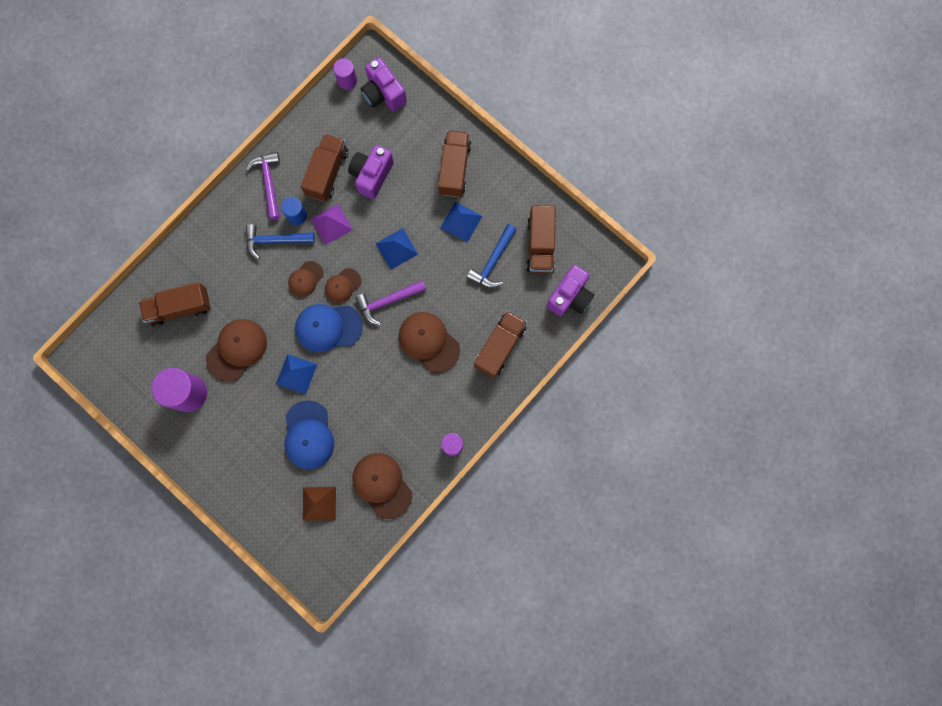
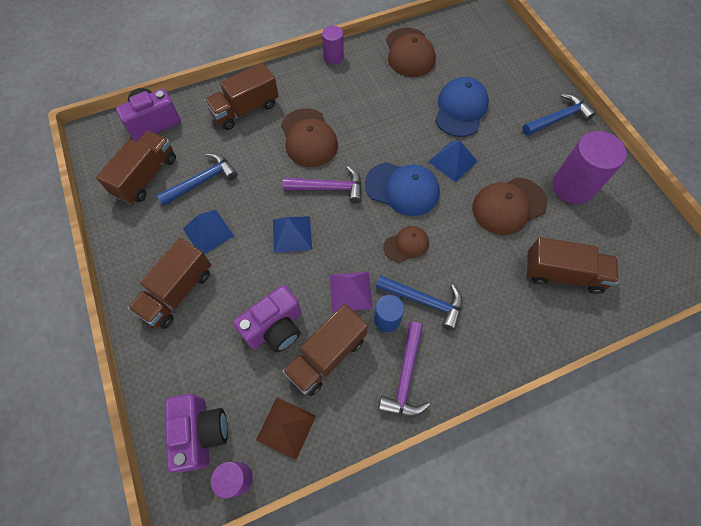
camera: 155 degrees left, 15 degrees down
(217, 465) = (558, 118): none -> blue hammer
(319, 503) = (471, 60): brown pyramid -> brown pyramid (286, 427)
(342, 285) = (368, 222): brown cap -> none

